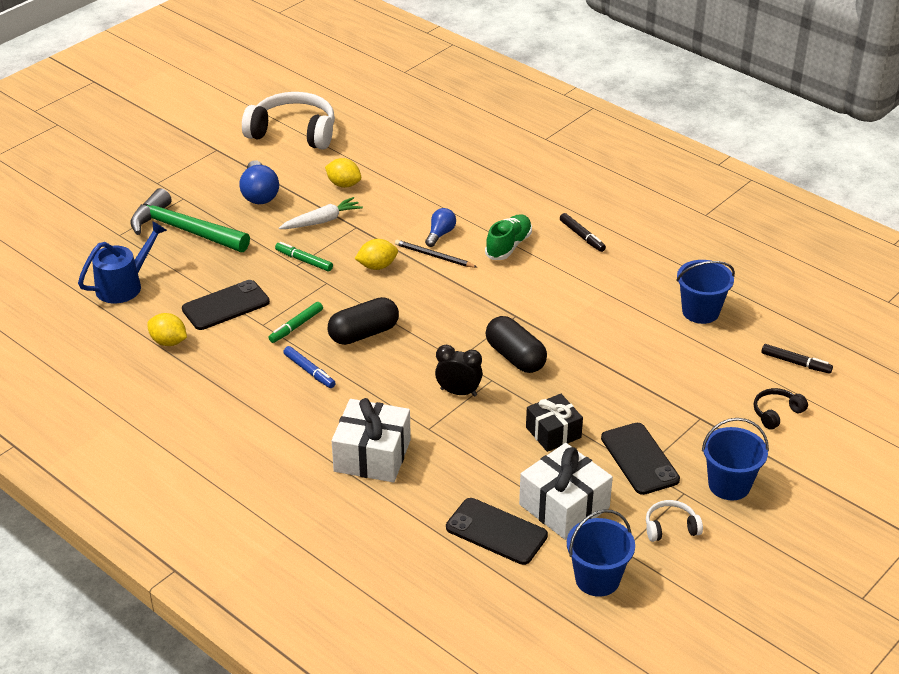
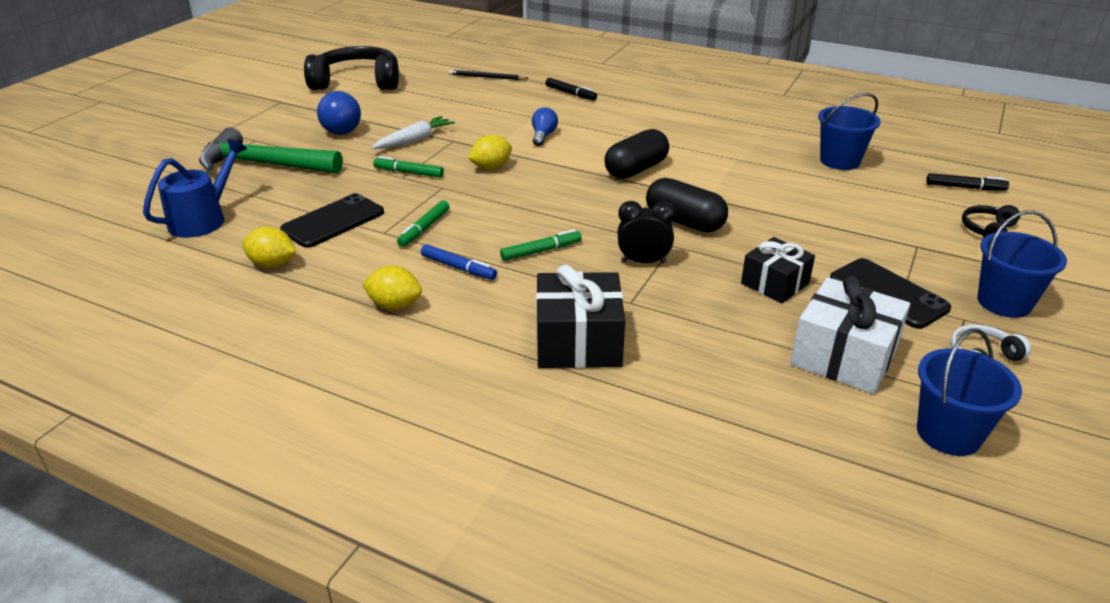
camera: 15 degrees left, 5 degrees down
(293, 132) = (357, 82): white headphones -> black headphones
(344, 184) = (425, 112): yellow lemon -> yellow lemon (394, 305)
(364, 333) = (505, 224): black capsule -> black capsule (636, 169)
(372, 455) = (578, 342): white gift -> black gift
(381, 366) = (541, 251): none -> green marker
(434, 256) = (546, 152): black pencil -> black pencil (486, 77)
(496, 532) = (784, 401): black phone -> none
(508, 246) = (617, 136): green shoe -> none
(582, 236) = (683, 121): black marker -> black marker (570, 94)

